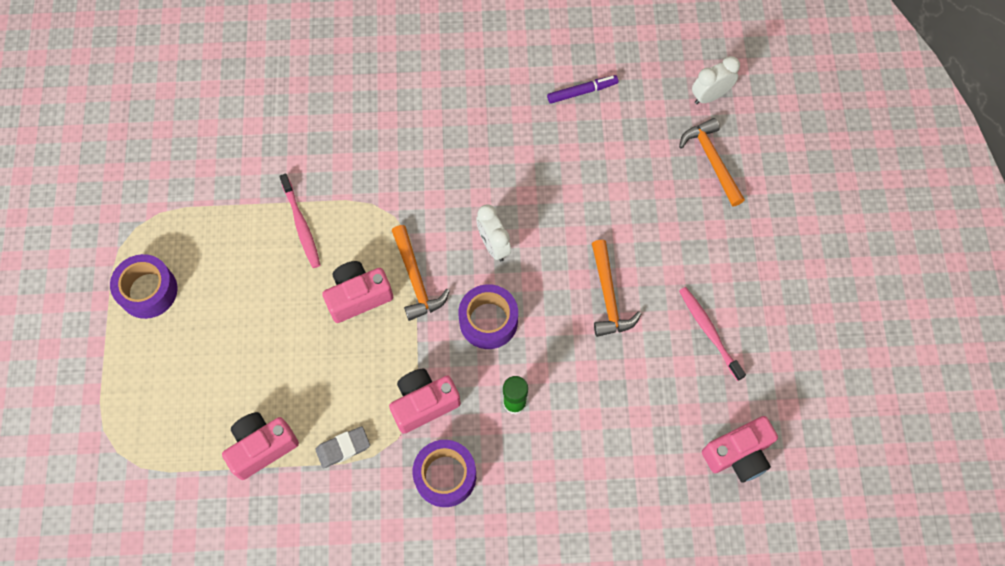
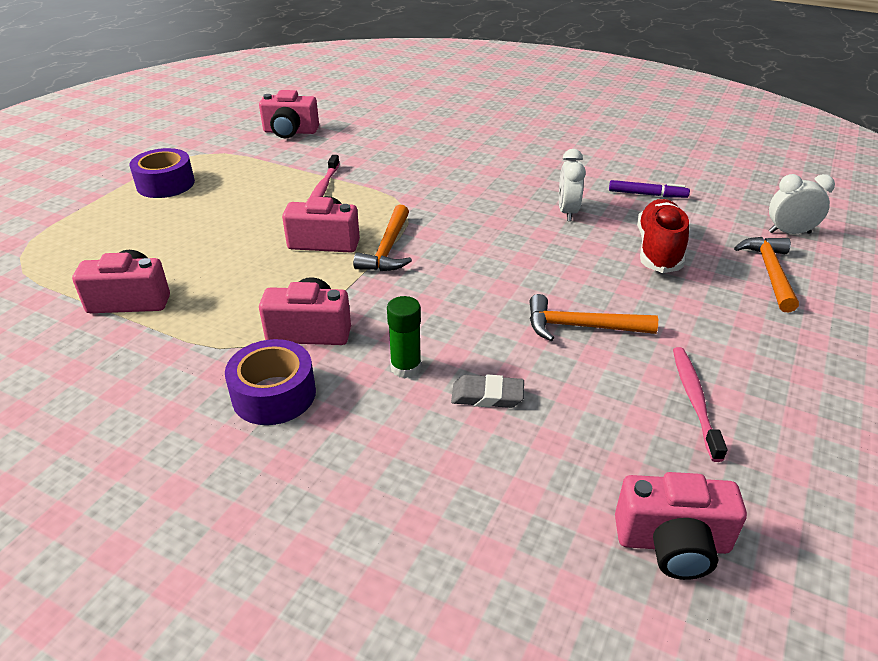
camera: 30 degrees right, 30 degrees down
(194, 143) = (290, 132): none -> pink camera
(343, 448) = (199, 330): grey eraser -> grey eraser (487, 396)
(488, 321) = (433, 298): purple tape -> none
(493, 245) = (483, 253): white clock -> white clock (567, 212)
(608, 296) = (581, 327): orange hammer -> orange hammer turned 75 degrees clockwise
(623, 171) = (658, 250): none -> red shoe

